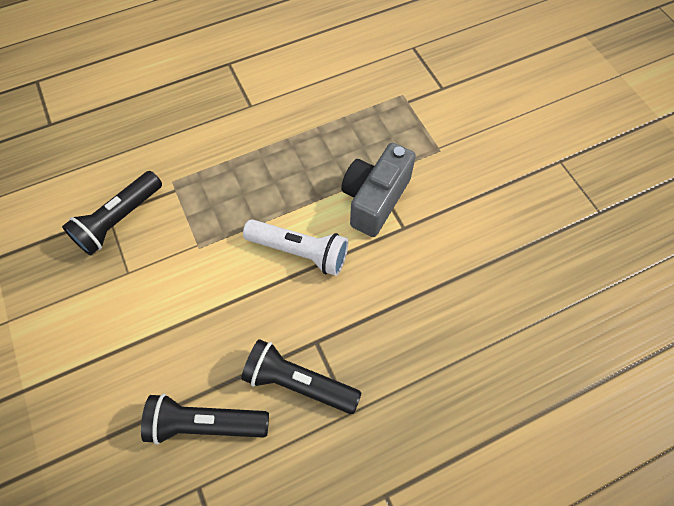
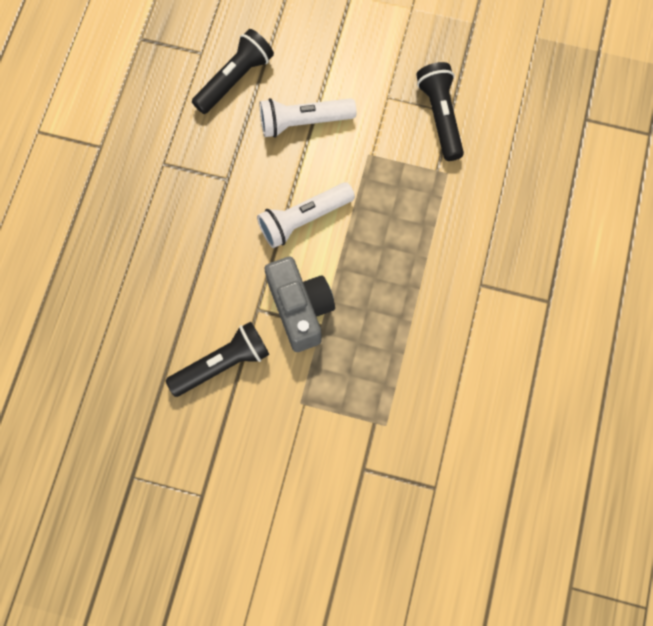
camera: 130 degrees right, 10 degrees up
(206, 322) = (303, 122): none -> white flashlight
(298, 383) = (210, 148): black flashlight -> black flashlight (222, 363)

